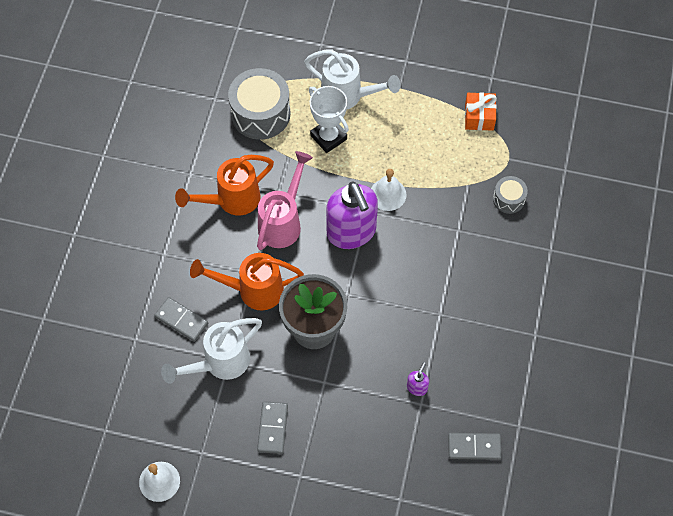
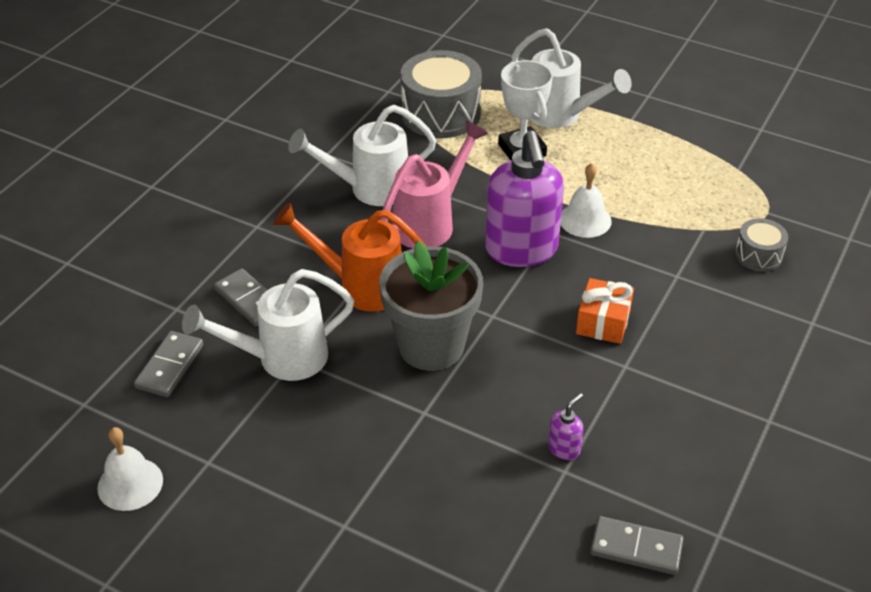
camera: 15 degrees right, 20 degrees down
(231, 200) = (369, 189): orange watering can -> white watering can
(272, 428) = (326, 453): grey domino -> grey domino (169, 366)
(479, 117) = (734, 164): orange gift -> orange gift (603, 322)

